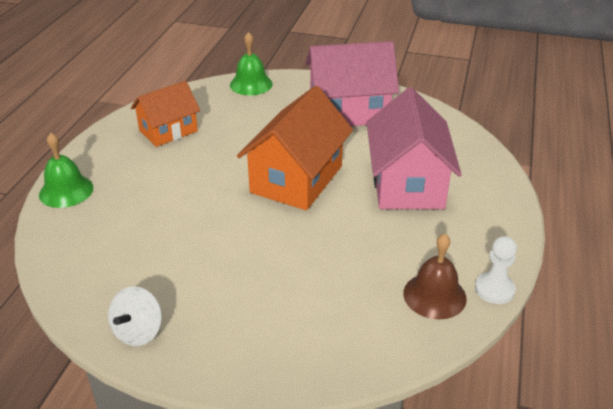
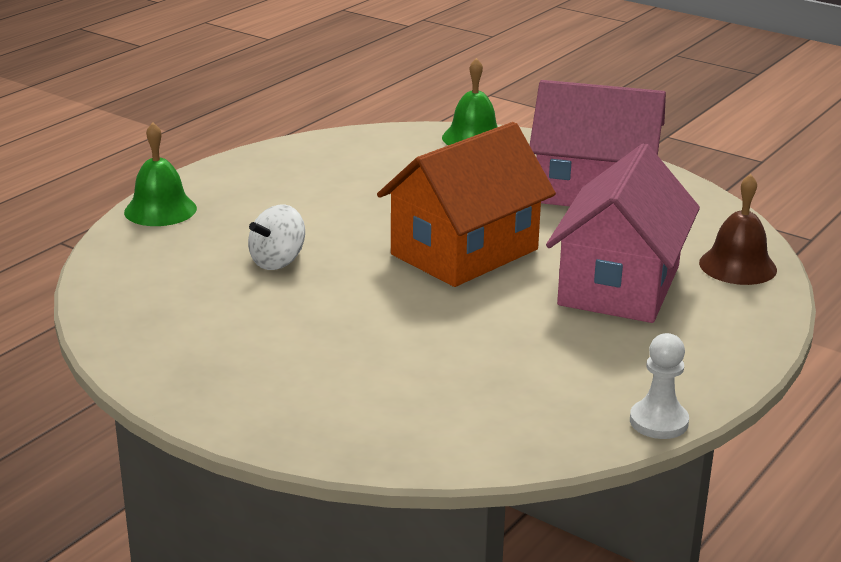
camera: 20 degrees right, 10 degrees down
(138, 332) = (162, 362): white spinning top -> white spinning top (278, 261)
(168, 131) = (327, 171): orange house -> none
(434, 295) = (567, 409): brown bell -> brown bell (737, 266)

